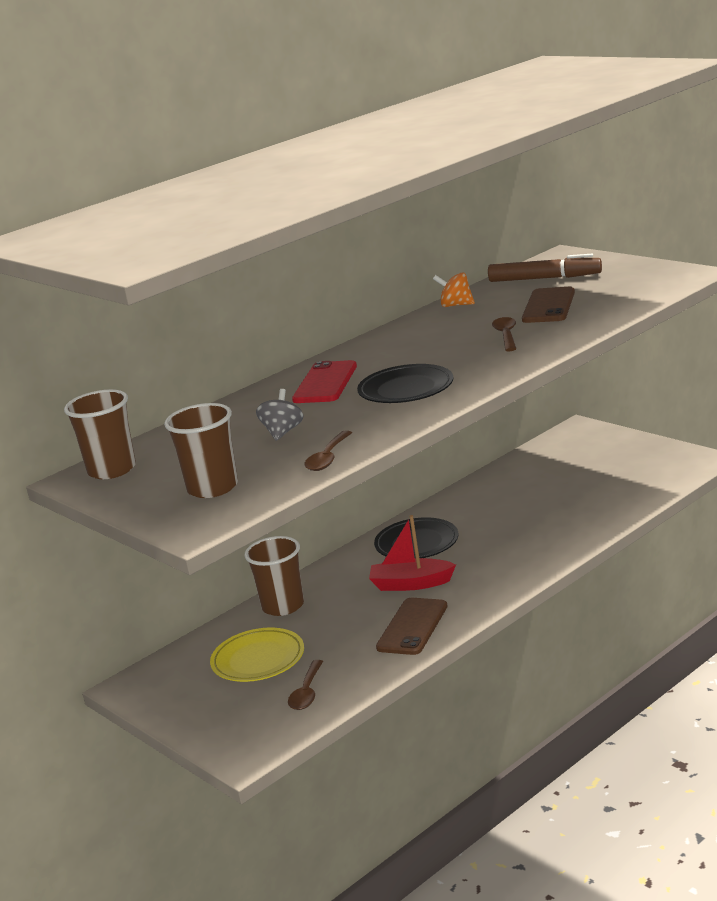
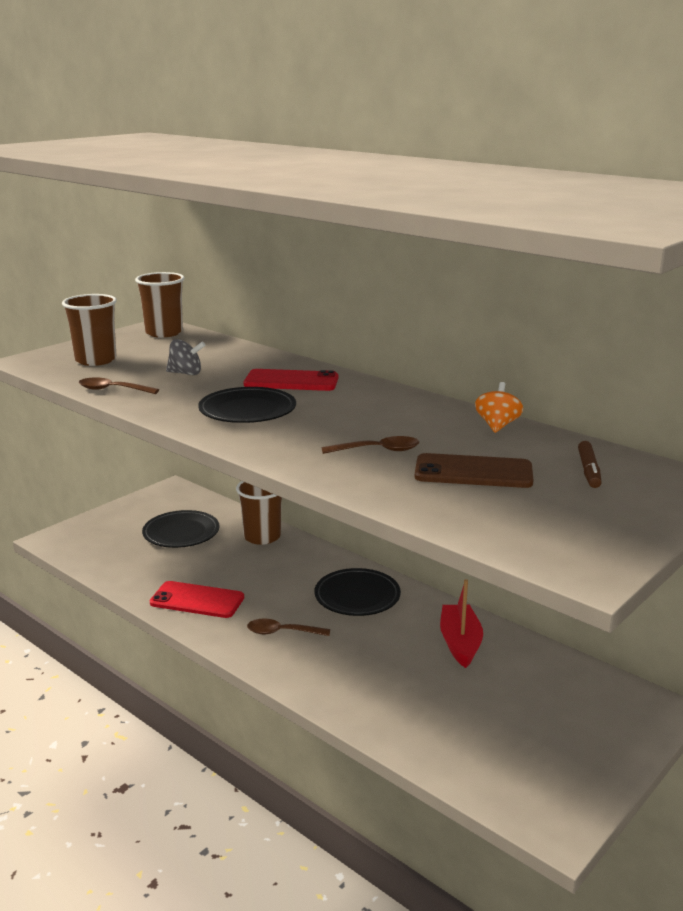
camera: 80 degrees right, 0 degrees up
(258, 660) = (181, 533): yellow plate -> black plate
(307, 693) = (120, 557): brown spoon -> brown spoon (282, 632)
(411, 584) = (276, 596): red boat -> red boat (460, 643)
(412, 627) = (197, 600): brown phone -> red phone
(545, 278) = (588, 470): brown marker -> brown marker, size x0.57

